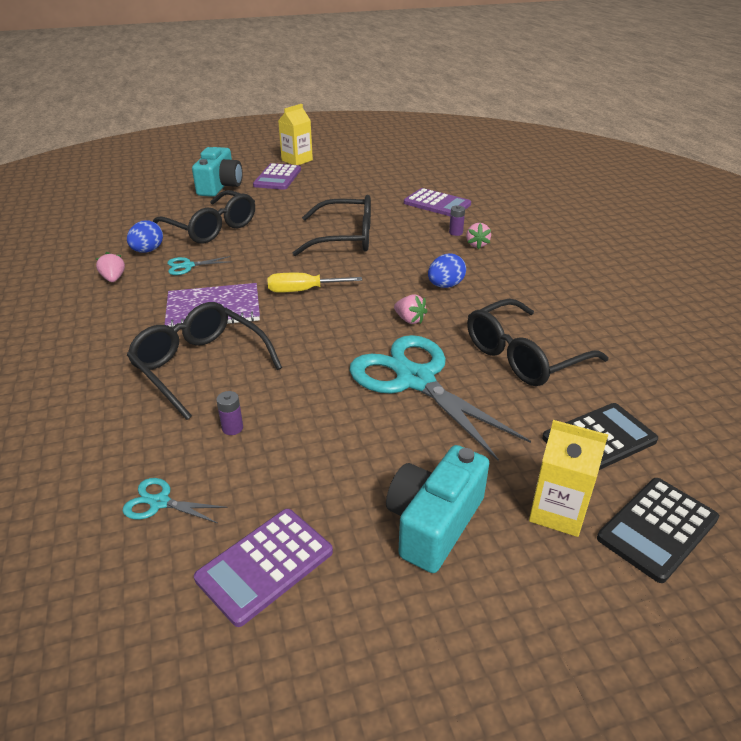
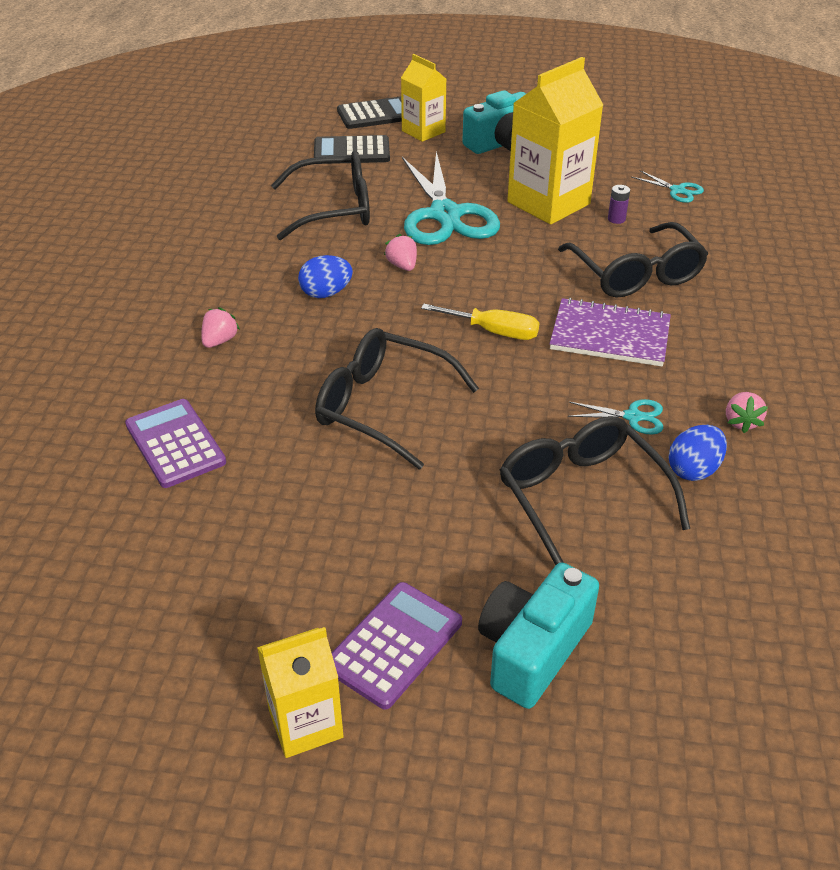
camera: 155 degrees left, 5 degrees up
(265, 565) = (613, 151): purple calculator -> none
(317, 429) = (548, 203): none -> yellow carton
(456, 232) = (221, 370): purple battery -> none

